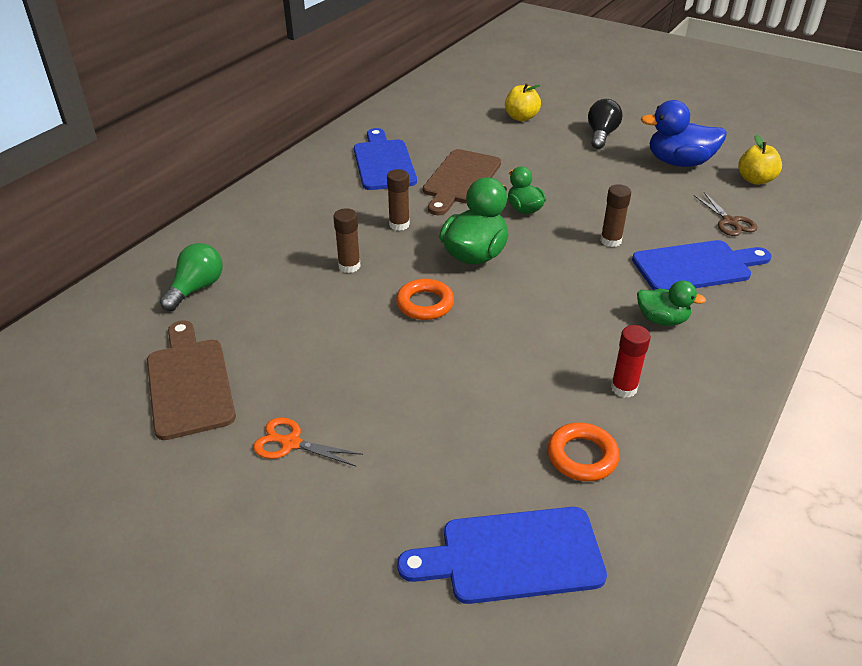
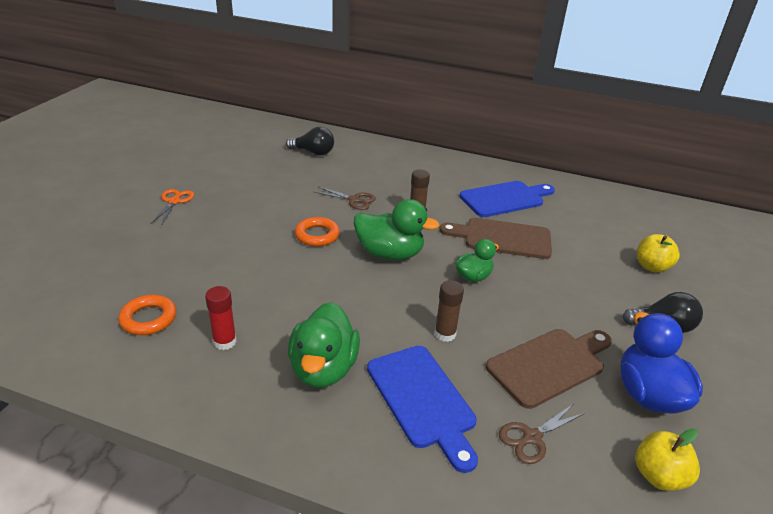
camera: 75 degrees right, 5 degrees down
(189, 383) = (226, 164): brown cutting board -> brown cutting board (549, 365)
(196, 288) = (313, 152): green light bulb -> black light bulb
(349, 266) = (354, 200): brown glue stick -> brown scissors
(512, 555) = (65, 290): blue cutting board -> none
(662, 319) = (323, 369): green duck -> green duck, size x1.68

